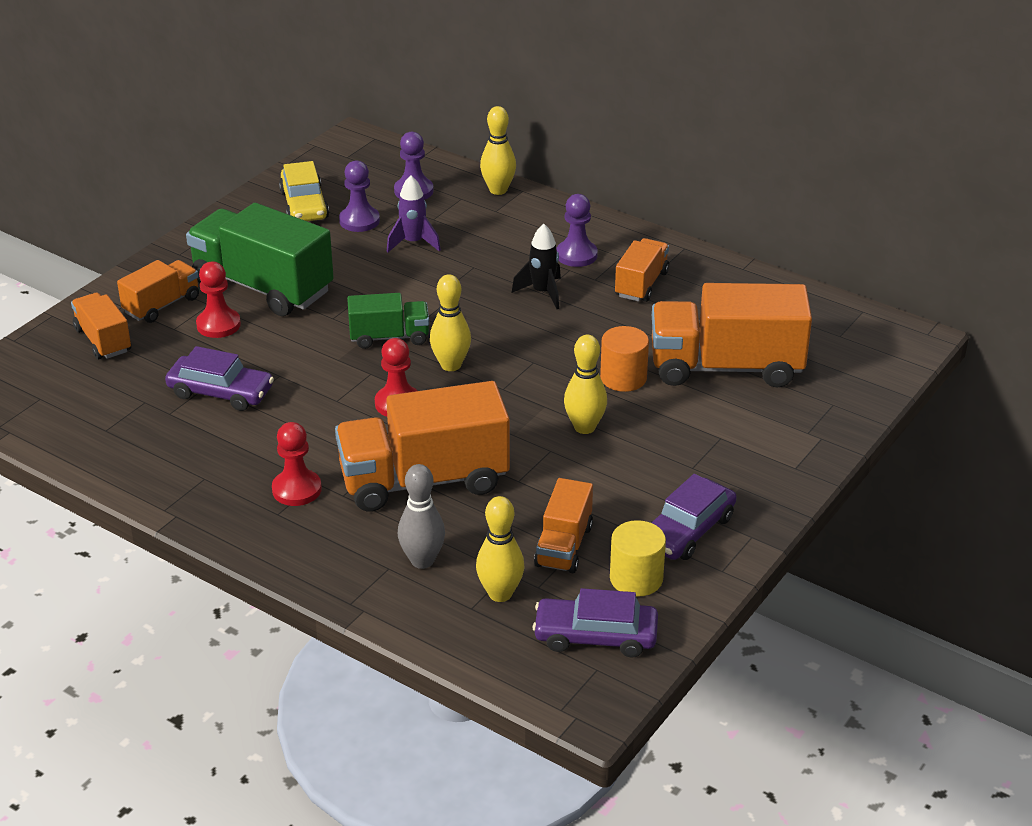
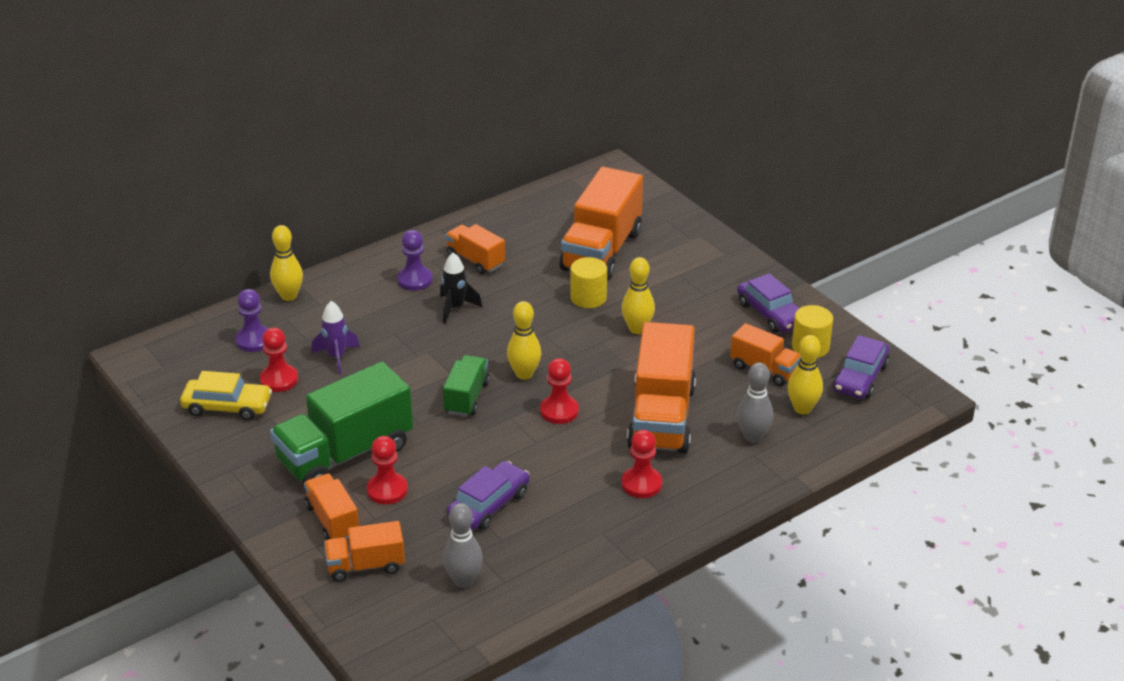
camera: 70 degrees left, 0 degrees up
(100, 403) = (463, 580): none -> grey bowling pin
(359, 221) = (279, 380): purple pawn -> red pawn
(623, 378) = (588, 297): orange cylinder -> yellow cylinder

